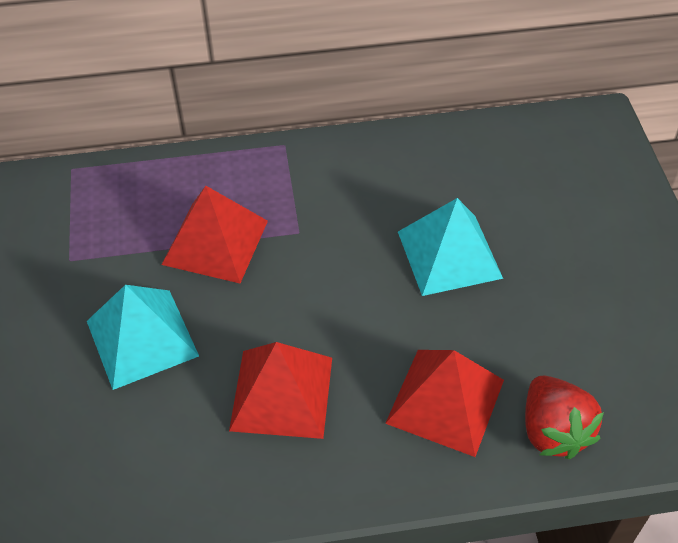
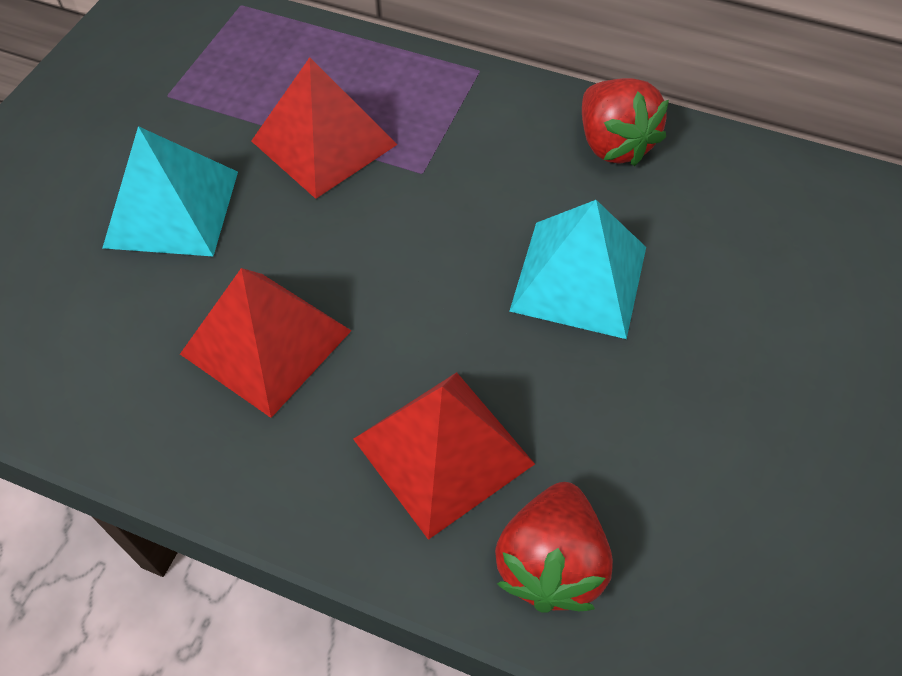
camera: 30 degrees right, 5 degrees up
(409, 158) = (613, 144): none -> red strawberry

